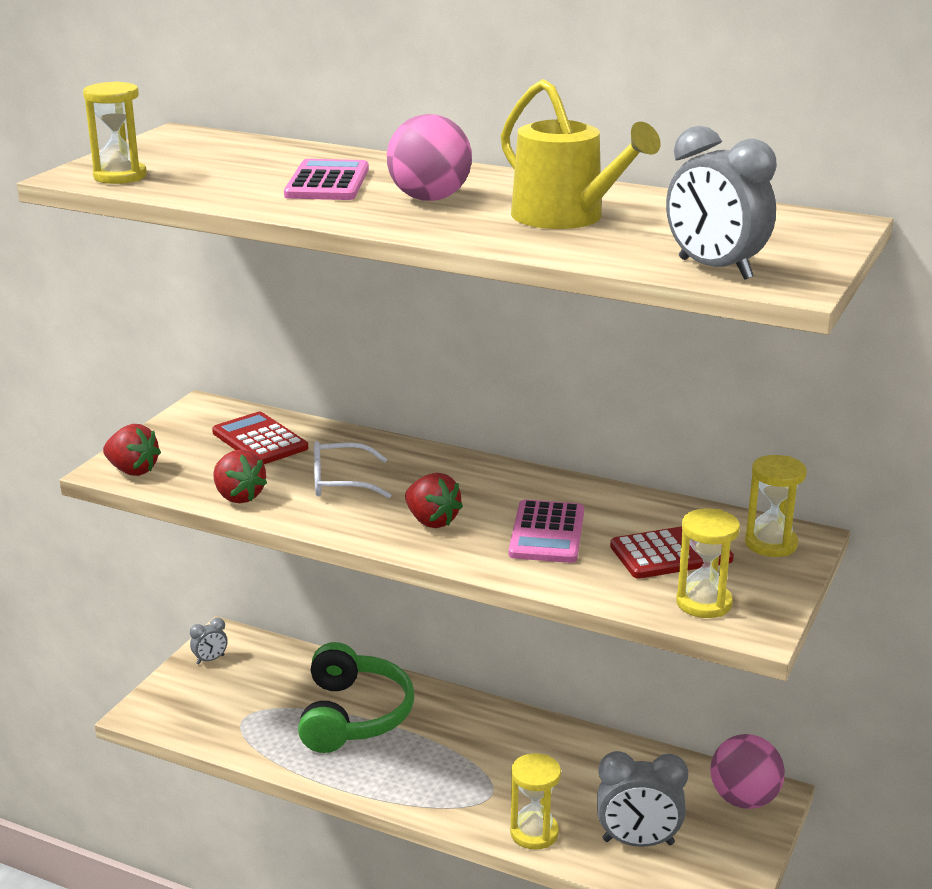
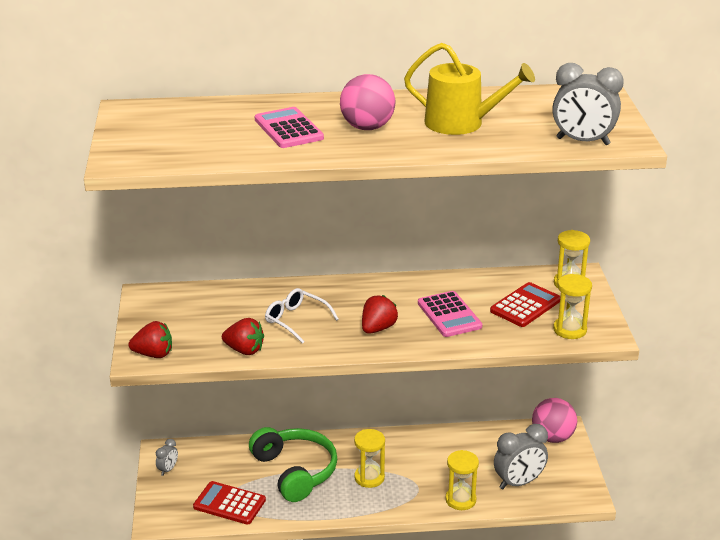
camera: 30 degrees left, 5 degrees up
(120, 176) = (148, 156): yellow hourglass -> yellow hourglass (369, 478)
(260, 440) = (212, 307): red calculator -> red calculator (229, 503)
(340, 482) = (296, 320): white glasses -> white glasses turned 75 degrees clockwise
(431, 521) = (378, 328): red strawberry -> red strawberry turned 75 degrees counterclockwise

